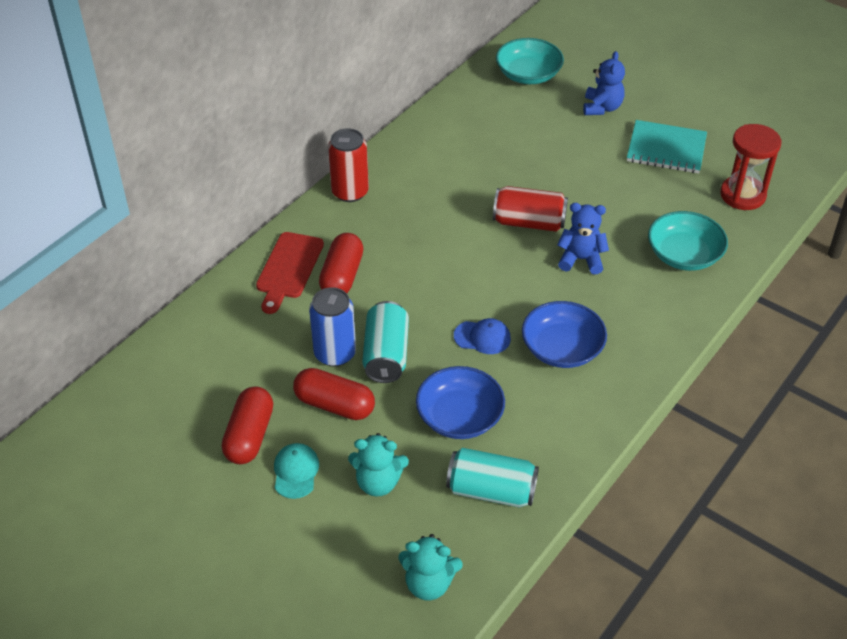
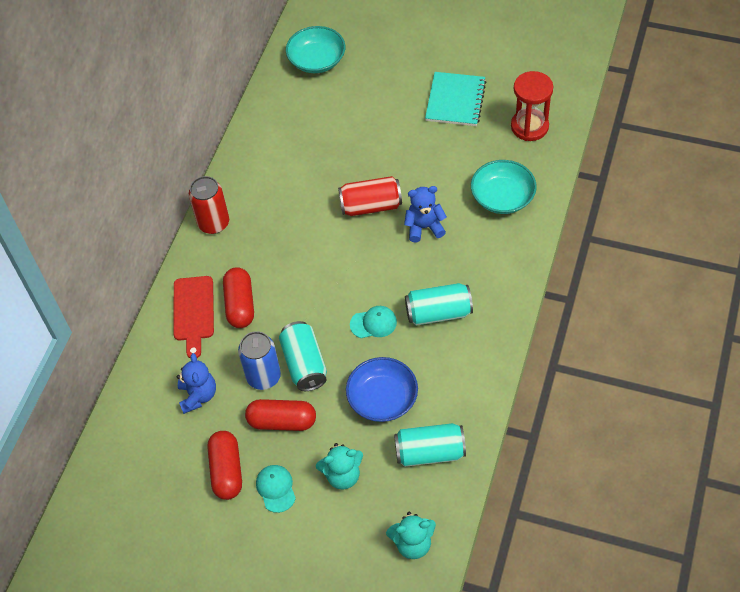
camera: 15 degrees left, 10 degrees up
(482, 337) = (373, 323): blue cap -> turquoise cap
(562, 348) = (438, 313): blue bowl -> turquoise can
(602, 108) = (389, 75): blue teddy bear -> blue teddy bear (198, 395)
(666, 149) = (455, 100): turquoise notebook -> turquoise notebook turned 75 degrees counterclockwise

